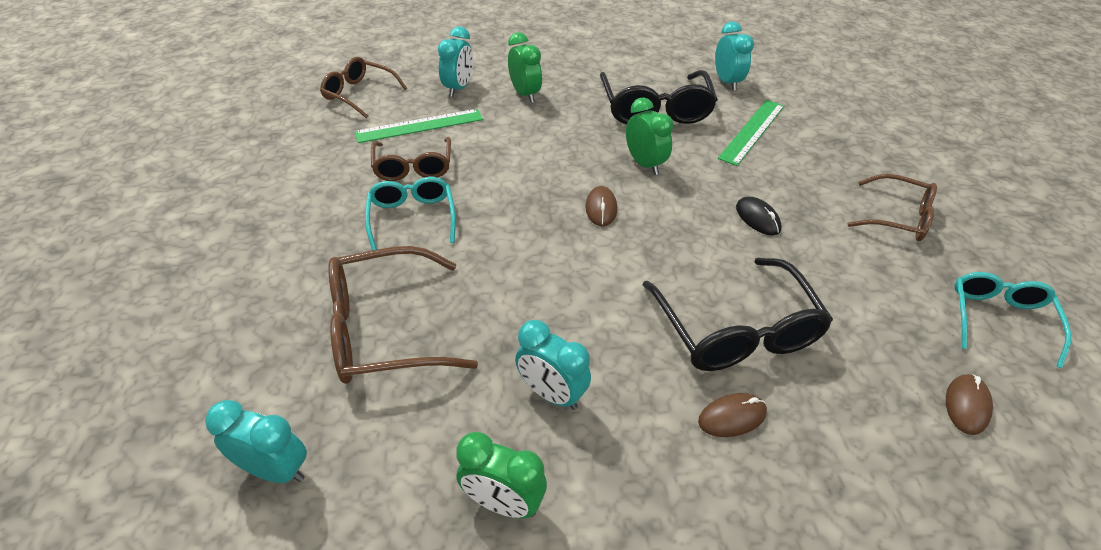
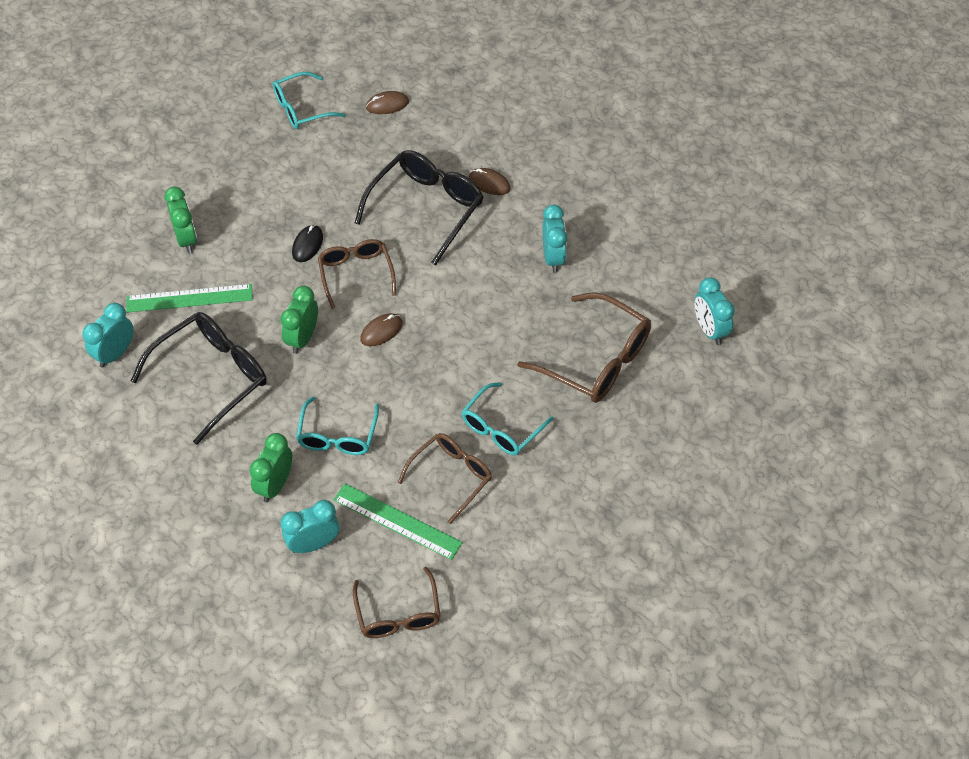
camera: 130 degrees left, 10 degrees up
(503, 503) = (626, 236): green clock -> green clock (186, 239)
(527, 136) = (337, 436): none -> turquoise glasses
(898, 218) = (235, 178): brown glasses -> brown glasses (356, 274)

